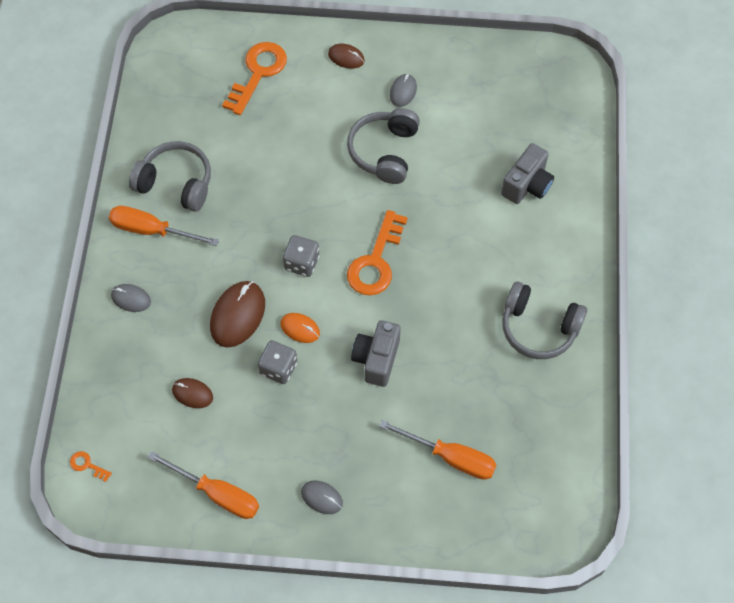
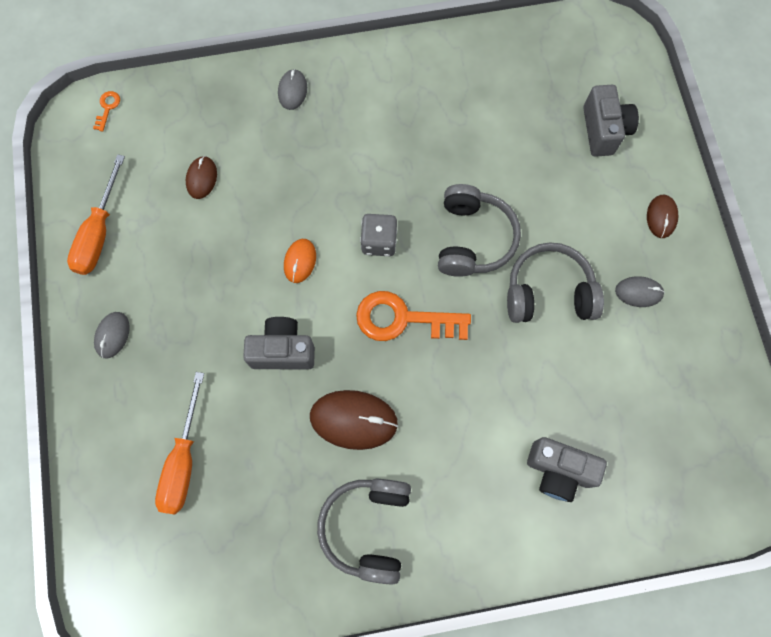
camera: 75 degrees right, 10 degrees up
(152, 230) = (375, 86): orange screwdriver -> none
(176, 183) = (438, 91): grey headphones -> grey headphones (473, 239)
(238, 315) = (300, 195): brown mouse -> brown mouse (353, 420)
(258, 73) = (603, 130): orange key -> grey camera
(278, 368) = (248, 252): grey dice -> none

